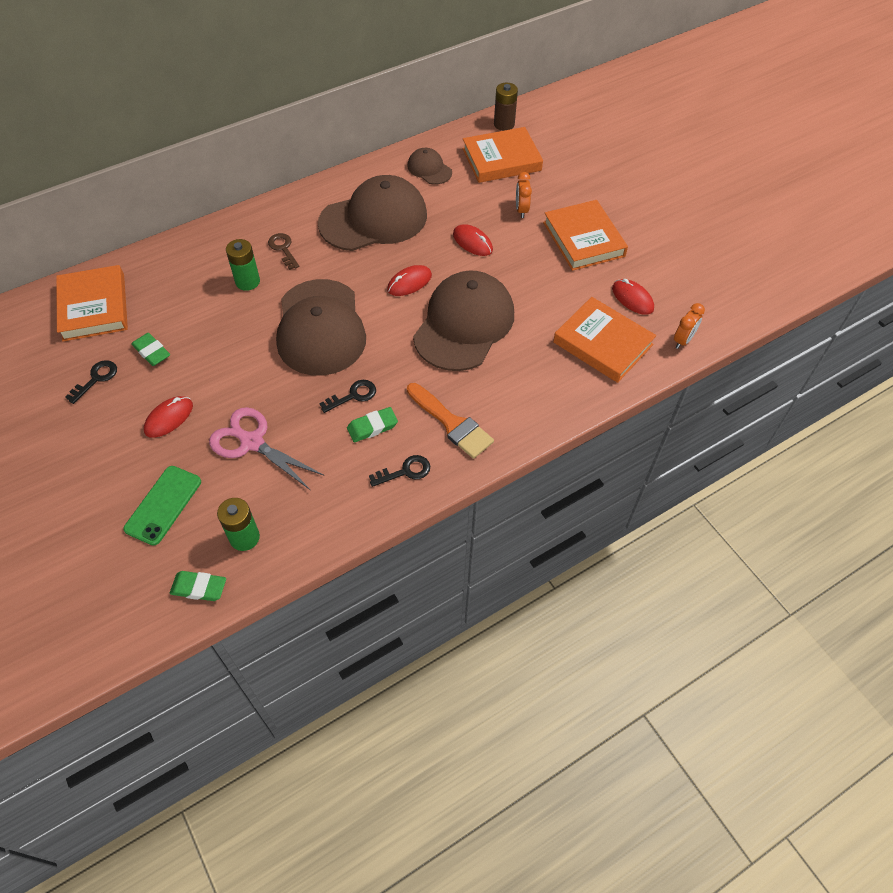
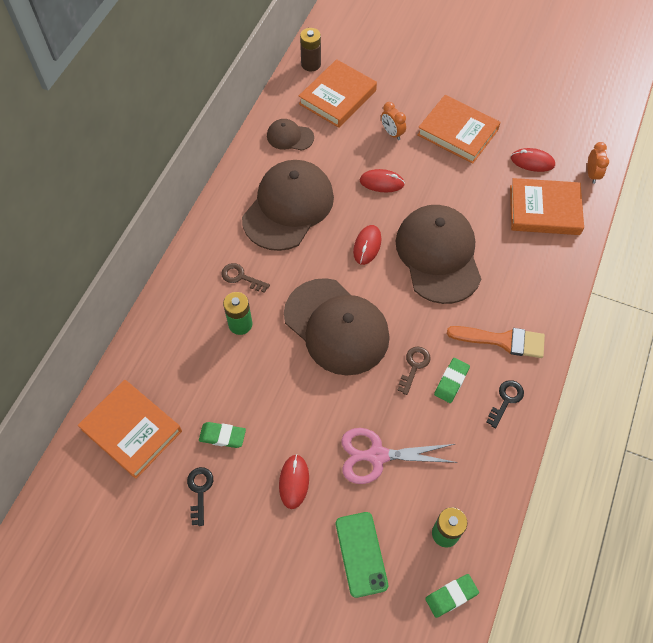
camera: 35 degrees left, 5 degrees up
(353, 396) = (414, 366): black key -> brown key

